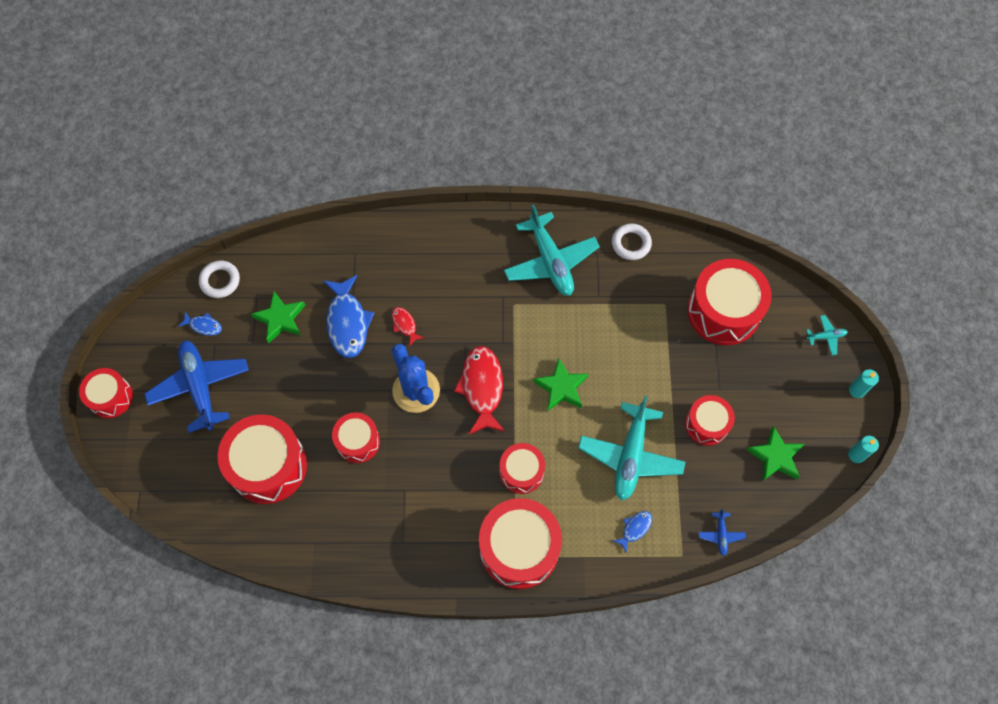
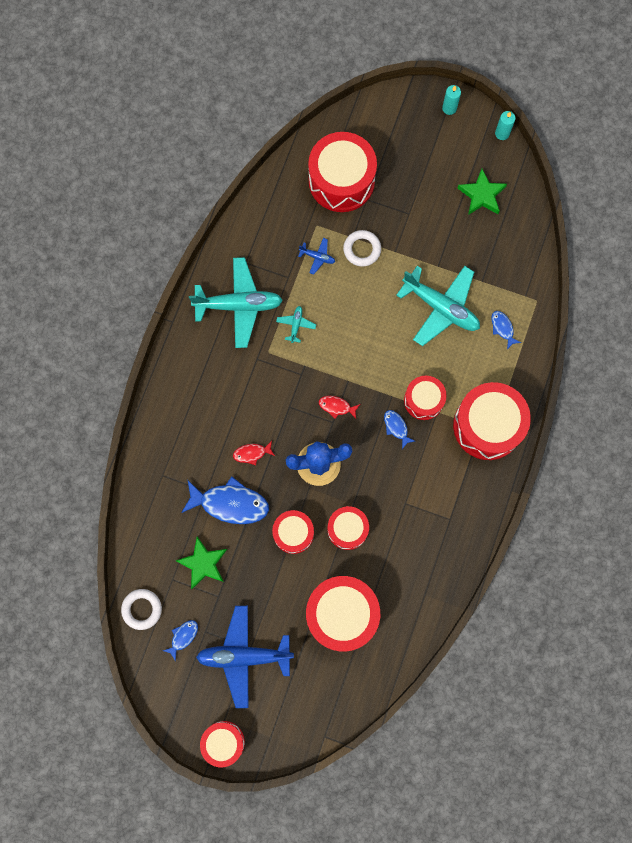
camera: 70 degrees left, 10 degrees up
(482, 388) = (336, 407): red fish -> red fish, size x0.49
(482, 454) = (396, 427): none -> blue fish
(561, 387) = (361, 340): green star -> none
(631, 243) = (248, 230): white ring -> white ring (362, 249)
(707, 424) = (436, 236): red drum -> red drum (293, 533)
(721, 535) = (530, 264): blue plane -> blue plane (317, 257)
(826, 336) = (394, 110): turquoise plane -> turquoise plane (296, 325)

